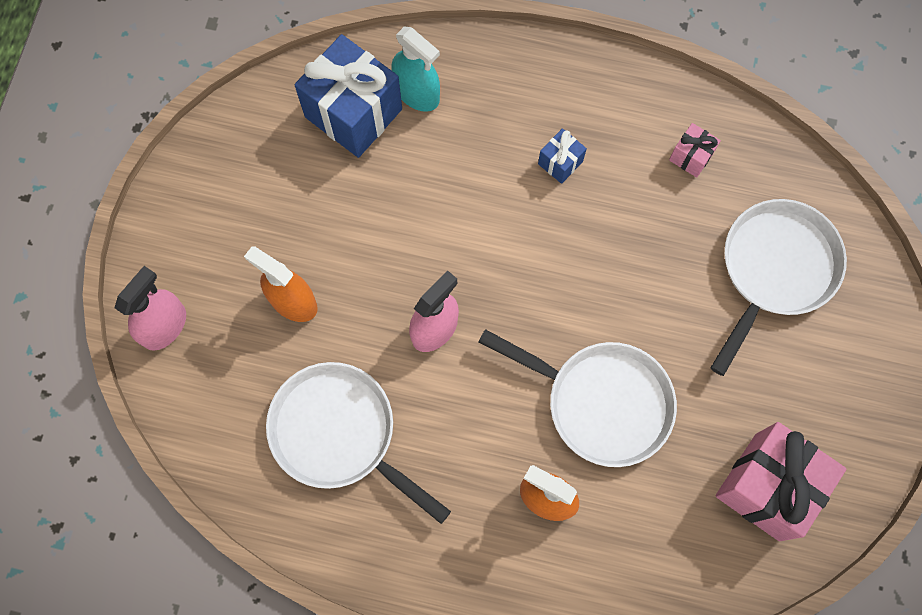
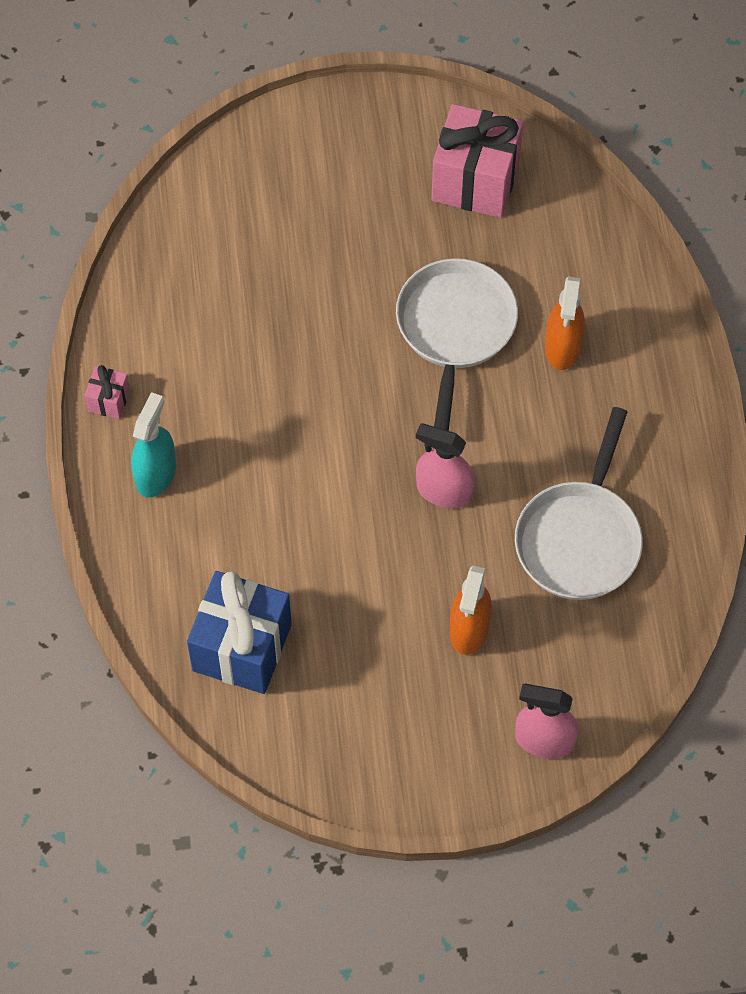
camera: 110 degrees left, 10 degrees down
(417, 93) = (196, 594): turquoise spray bottle -> turquoise spray bottle (155, 473)
(560, 162) = (225, 435): blue gift -> none
(691, 157) = (176, 322): pink gift -> pink gift (109, 400)
(774, 270) = (268, 224): white pan -> none

